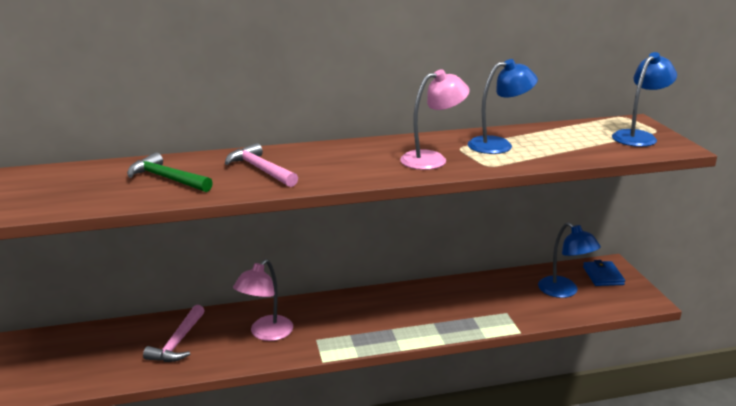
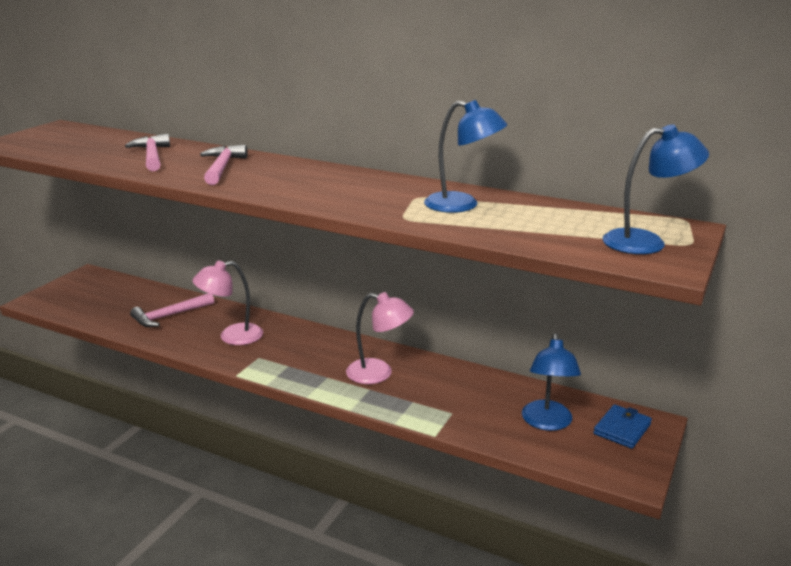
camera: 40 degrees right, 0 degrees up
(167, 179) = (152, 156): green hammer -> pink hammer
(432, 159) = (368, 198): pink lamp -> pink lamp (379, 373)

